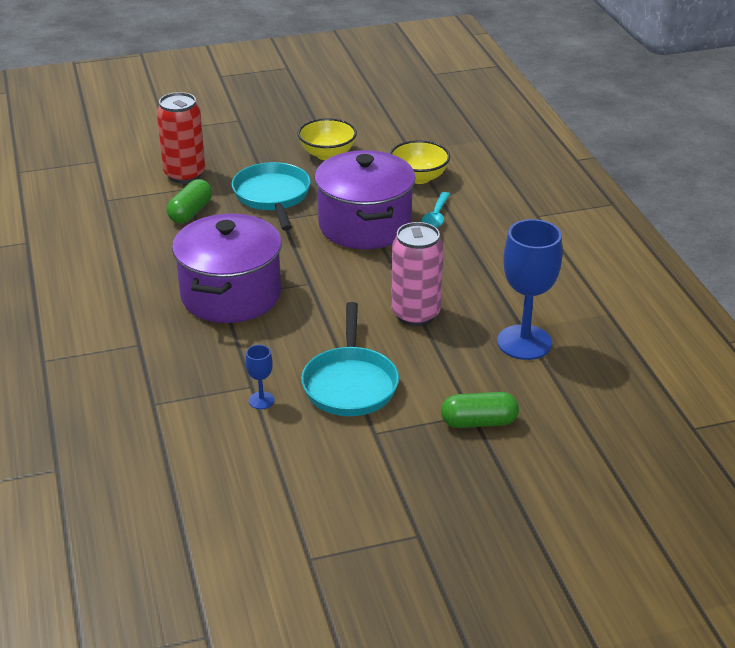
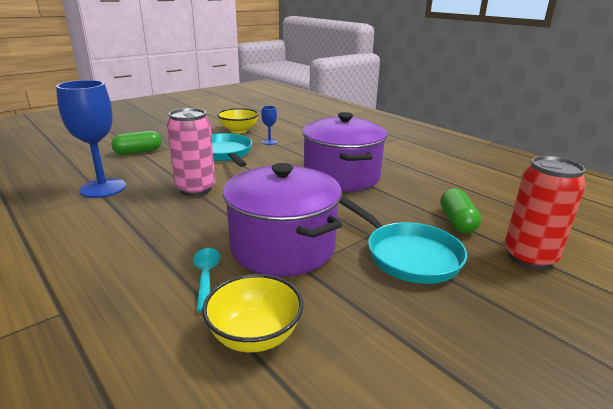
camera: 155 degrees right, 10 degrees down
(327, 154) = (420, 342): yellow bowl -> yellow bowl (239, 130)

